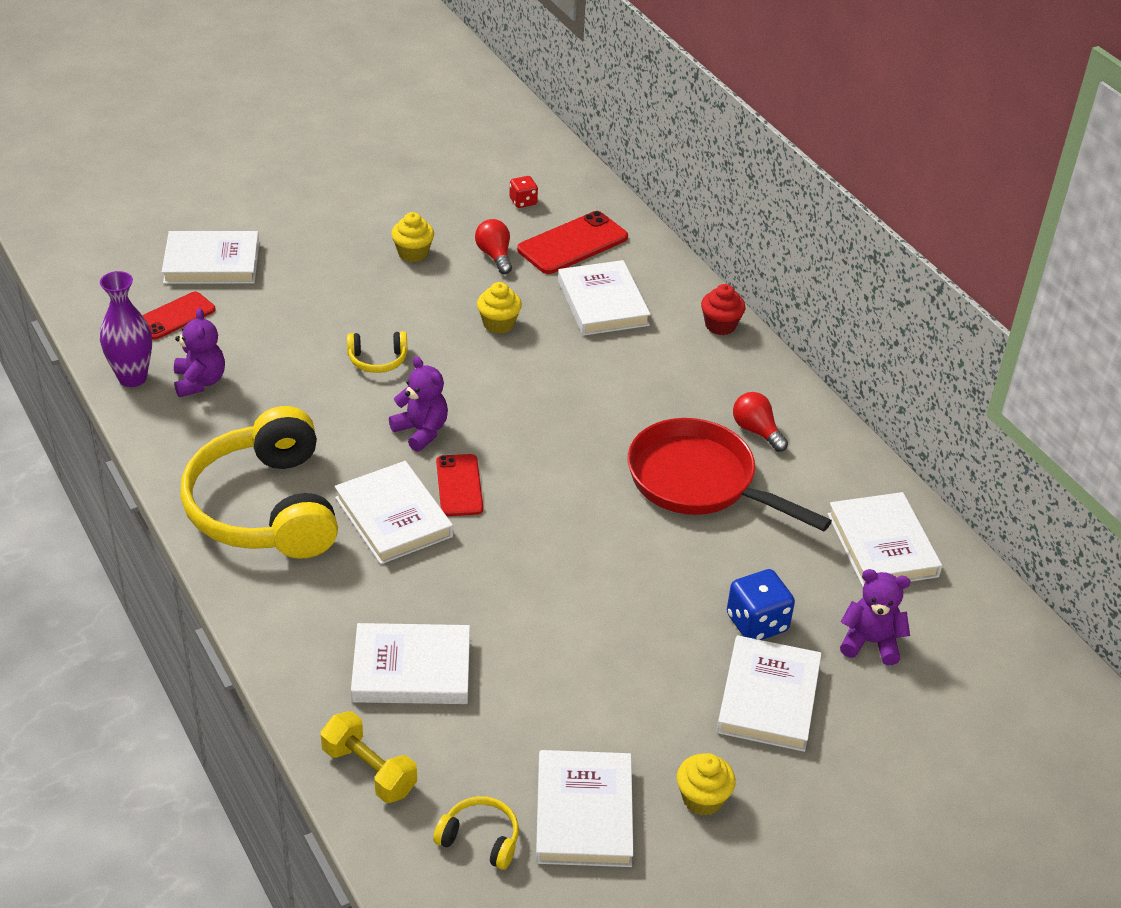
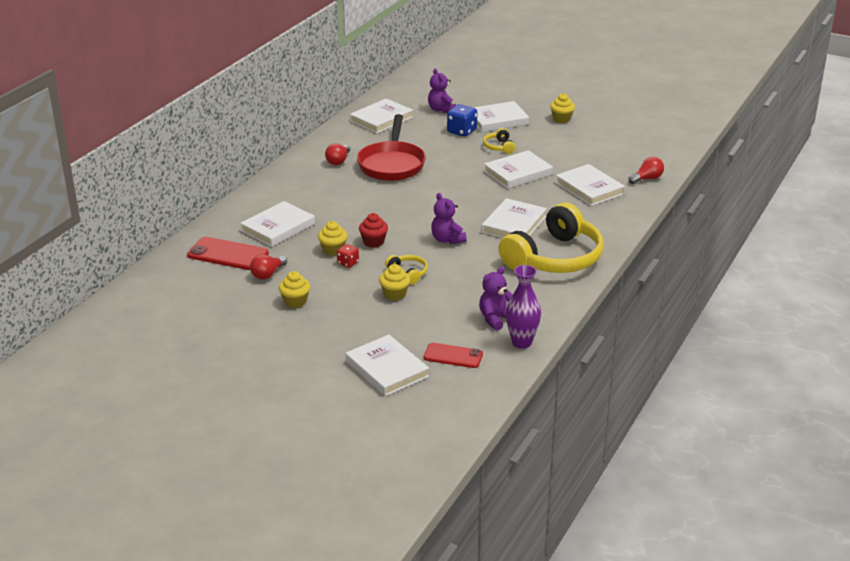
camera: 120 degrees left, 10 degrees down
(344, 329) = (395, 294): none -> yellow cupcake
(369, 770) = (647, 179): yellow dumbbell -> red light bulb
(421, 431) = (447, 239): purple teddy bear -> purple teddy bear turned 45 degrees counterclockwise
(459, 485) = (471, 216): red phone -> none
(480, 839) = (640, 149): yellow headphones -> yellow headphones (499, 147)
(523, 201) = (197, 285): red dice -> red dice (348, 263)
(584, 813) = (600, 136): white book -> white book (518, 173)
(720, 325) = (261, 191): red cupcake -> red cupcake (373, 242)

